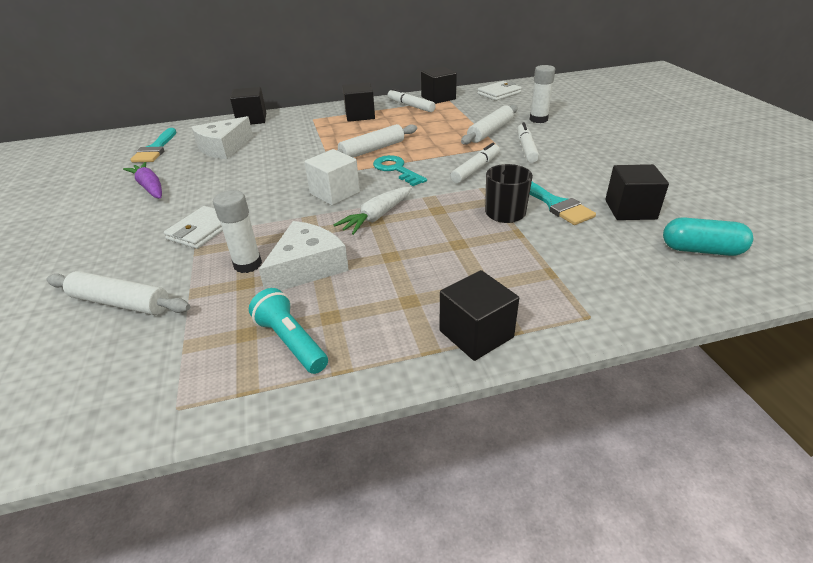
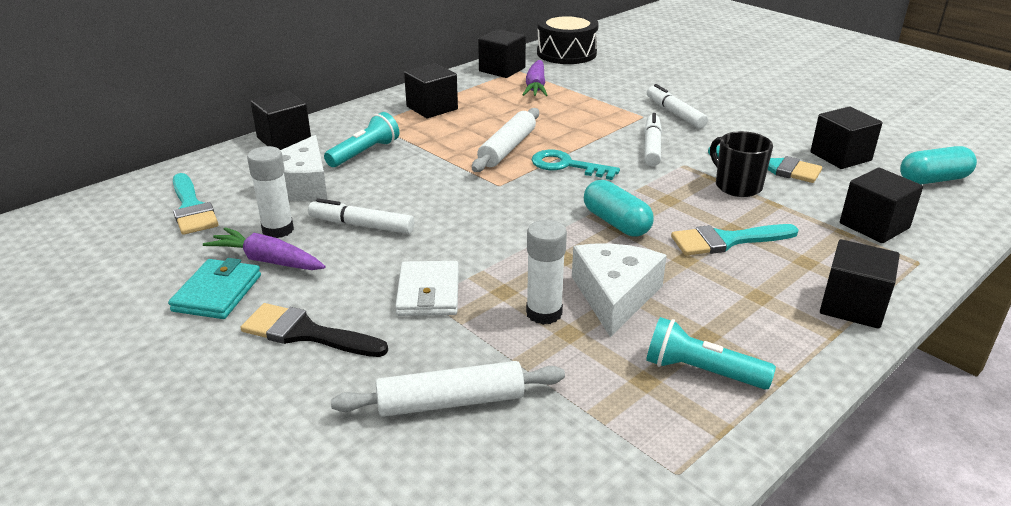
camera: 30 degrees left, 5 degrees down
(103, 199) = (217, 293): none -> turquoise wallet
(110, 234) = (305, 333): none -> black brush
(283, 136) = (364, 153): none -> turquoise flashlight
(335, 193) = (532, 208): white cube -> none
(377, 217) = (616, 223): white carrot -> turquoise capsule
(410, 106) = (481, 85): white marker -> white marker (362, 225)
(440, 251) = (726, 241): none -> turquoise brush
(446, 113) = (536, 86): none -> purple carrot
(490, 131) = (614, 101): white rolling pin -> none
(499, 93) = (566, 53): white wallet -> black drum
(538, 119) = (647, 78): white glue stick -> white glue stick (278, 230)
(586, 274) = (874, 226): none -> black cube

